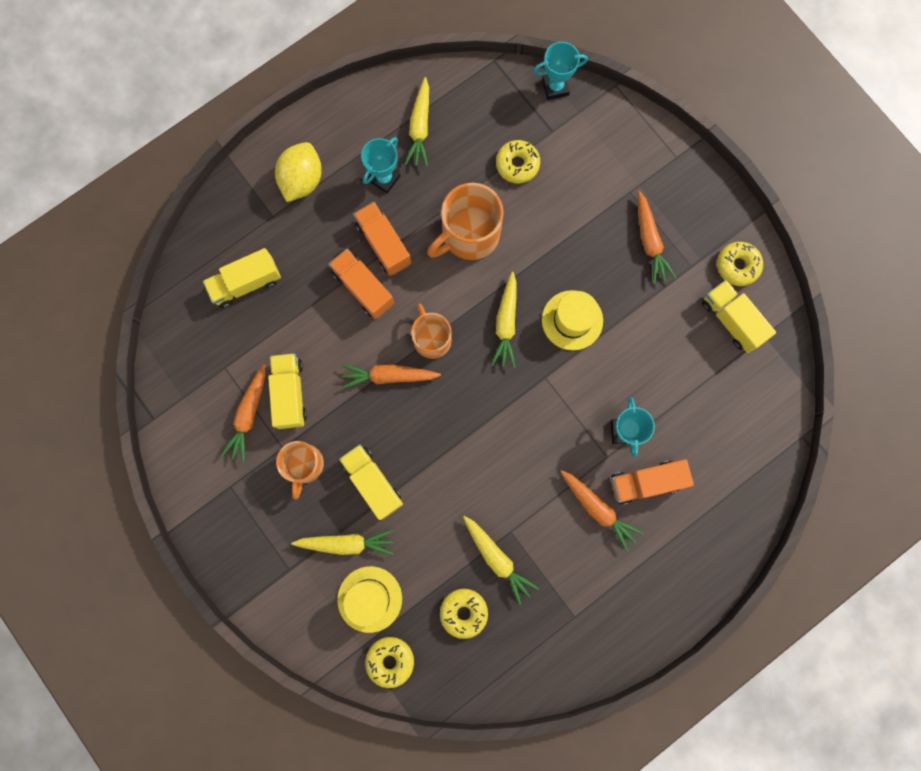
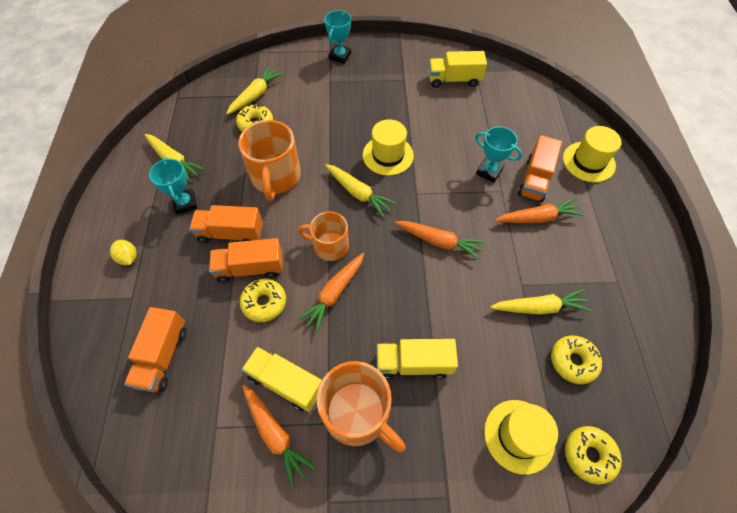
camera: 55 degrees left, 20 degrees down
(246, 283) = (163, 356): yellow truck -> orange truck
(302, 180) = (128, 258): yellow lemon -> yellow lemon, size x0.53
(304, 465) = (358, 414): orange mug -> orange mug, size x1.54
(347, 543) = (454, 422): yellow carrot -> yellow carrot (256, 95)
(555, 87) = (228, 78): turquoise trophy -> turquoise trophy (340, 56)
(649, 241) = (370, 89): orange carrot -> orange carrot (439, 242)
(710, 525) = (588, 162): none -> yellow hat
(737, 266) = (422, 60): yellow donut -> yellow donut (264, 303)

